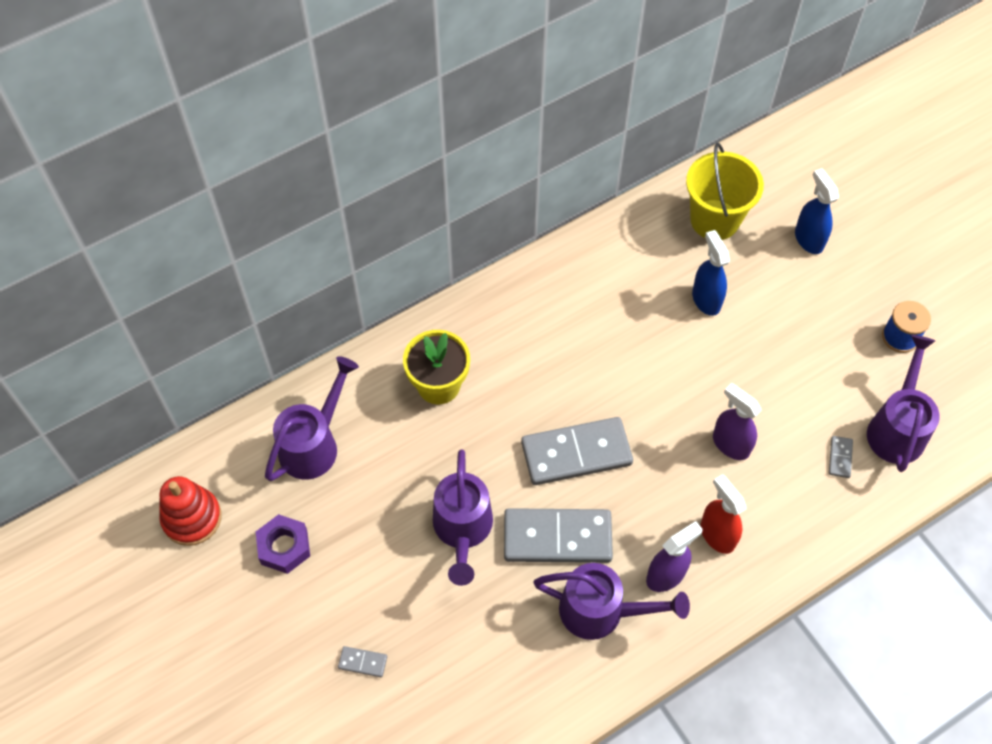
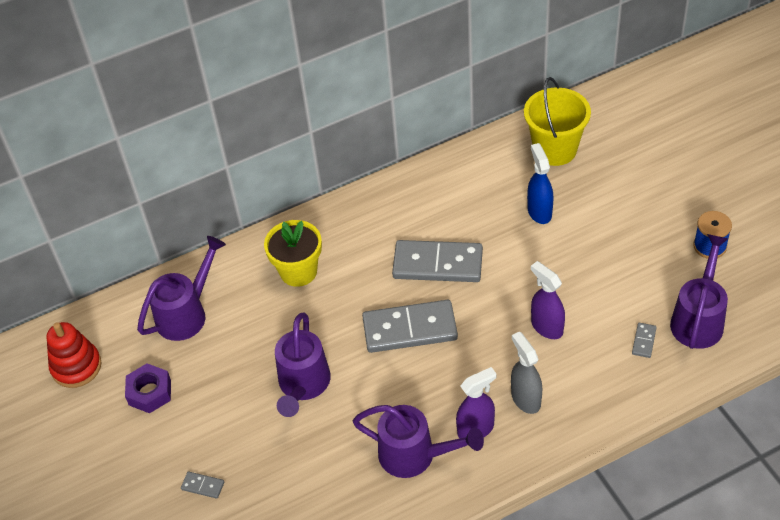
camera: 10 degrees right, 10 degrees down
(557, 537) = (384, 395): grey domino -> grey domino (438, 264)
(717, 535) = (525, 399): red spray bottle -> grey spray bottle
(808, 239) = (636, 166): blue spray bottle -> none

